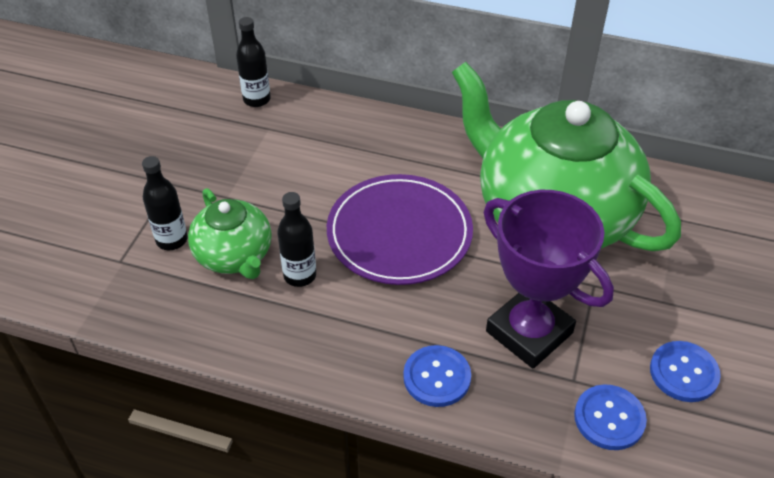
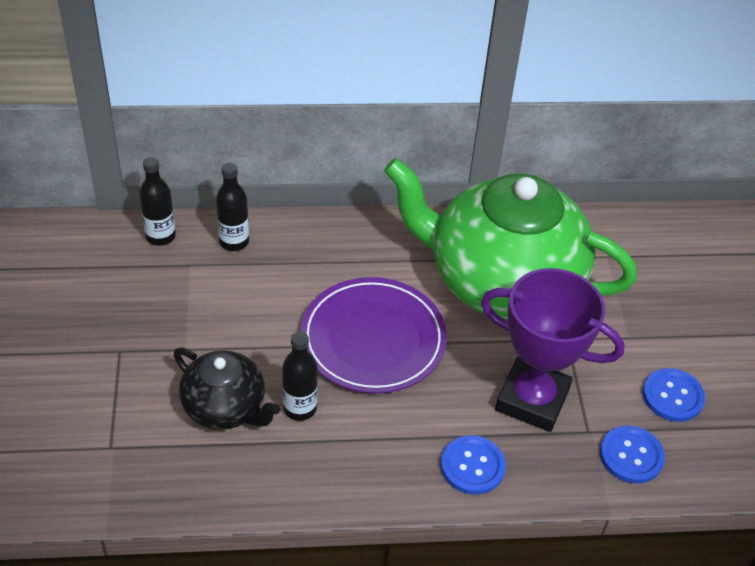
camera: 25 degrees left, 0 degrees up
(172, 240) = (152, 410): black bottle -> black bottle (234, 242)
(234, 256) = (225, 407): green teapot -> black teapot

